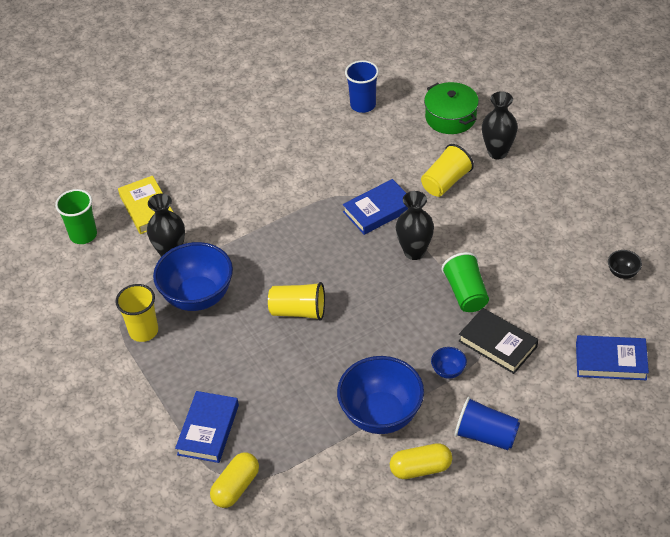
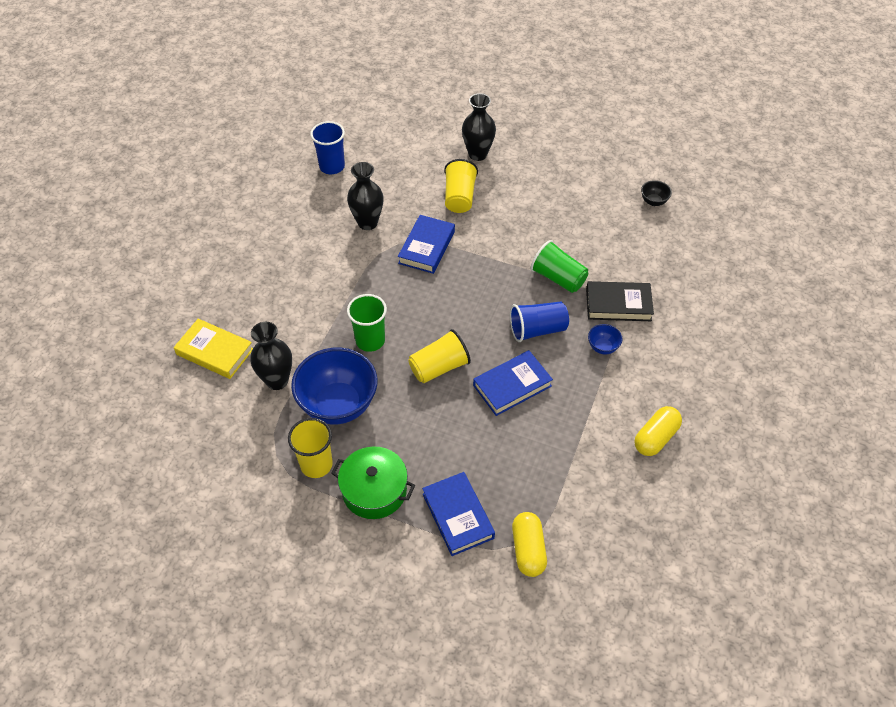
camera: 40 degrees left, 5 degrees up
(83, 235) = (172, 410): green cup -> green cup (370, 340)
(381, 415) = (585, 413): blue bowl -> none
(414, 252) = (487, 266): black vase -> black vase (367, 223)
(450, 117) = (415, 143): green pot -> green pot (374, 490)
(486, 435) = (676, 381): blue cup -> blue cup (537, 330)
(610, 361) = (707, 272): blue book -> blue book (512, 385)

